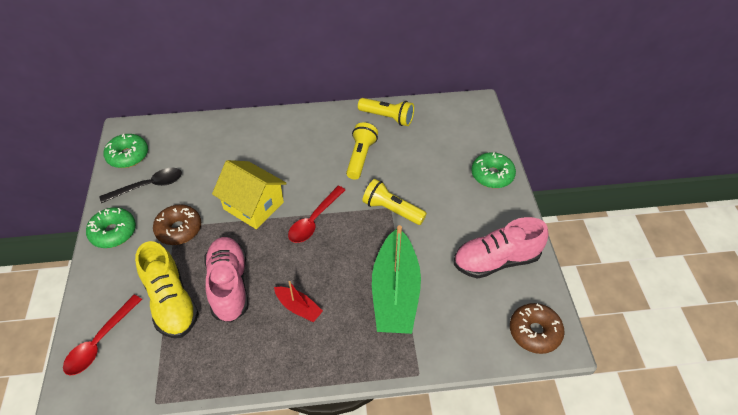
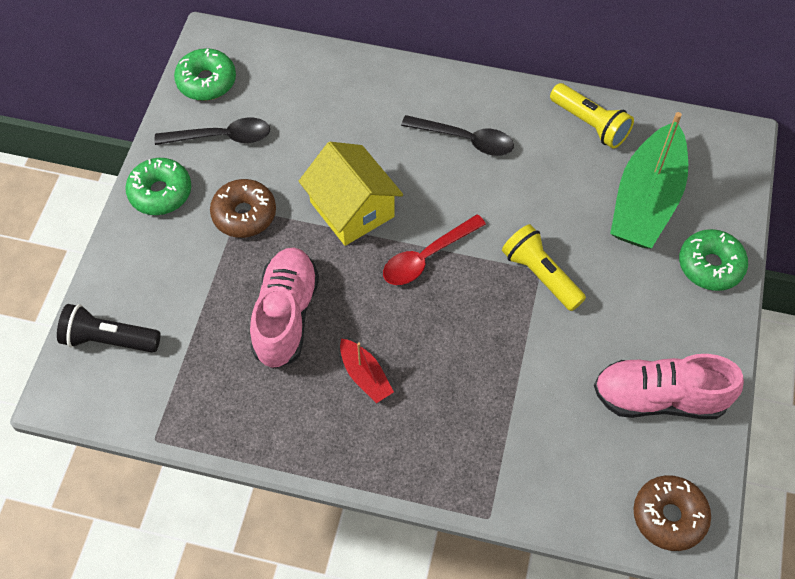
camera: 20 degrees right, 10 degrees up
(100, 342) = (109, 339): red spoon -> black flashlight
(171, 302) = (207, 315): yellow shoe -> none
(314, 146) = (466, 140): none -> black spoon
(360, 157) = (526, 178): yellow flashlight -> none
(395, 293) = (499, 398): green boat -> green boat (646, 200)

